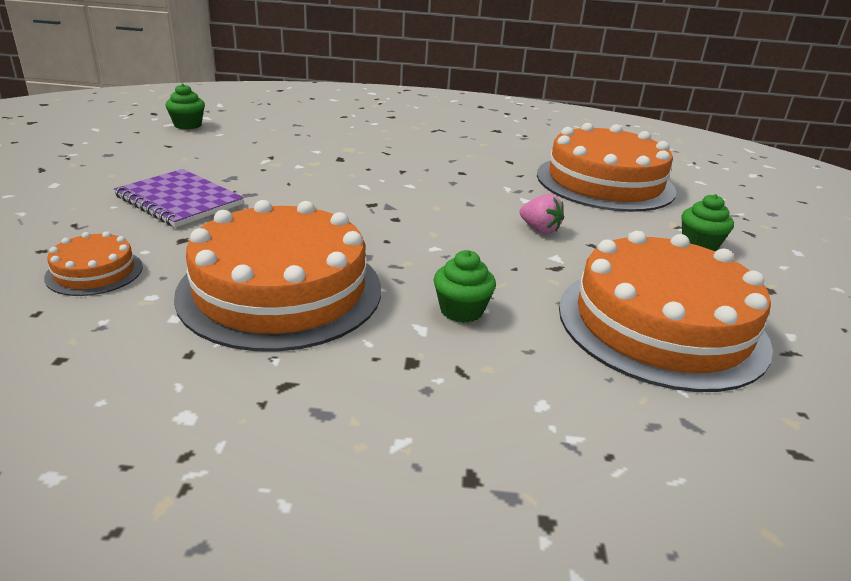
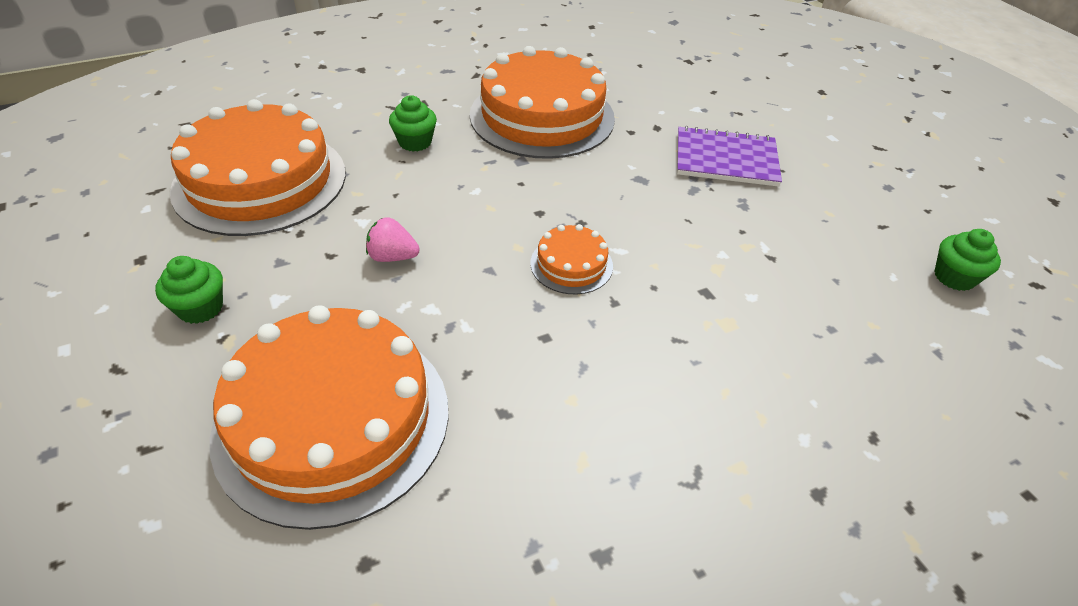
camera: 150 degrees right, 15 degrees up
(94, 272) = (659, 90): orange cake -> orange cake (571, 264)

